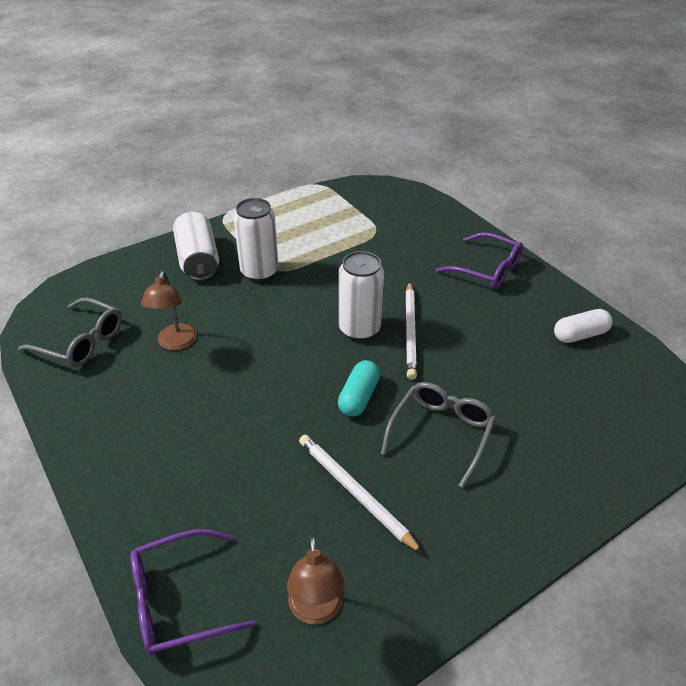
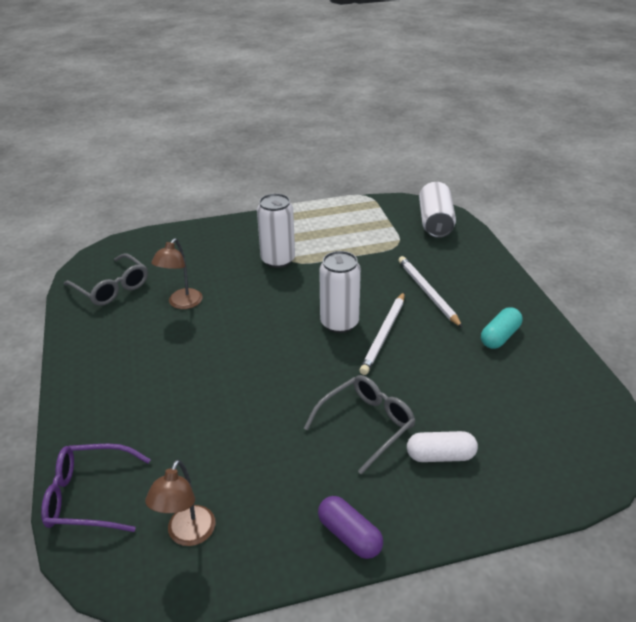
camera: 20 degrees right, 5 degrees down
(198, 260) = (232, 241): white can -> white can (435, 222)
(354, 492) = (266, 453): white pencil -> white pencil (427, 293)
(359, 397) = (309, 378): turquoise capsule -> turquoise capsule (500, 336)
(484, 557) = (349, 535): none -> purple capsule
(486, 269) = (485, 295): purple glasses -> none
(580, 335) = (547, 371): white capsule -> white capsule (440, 456)

